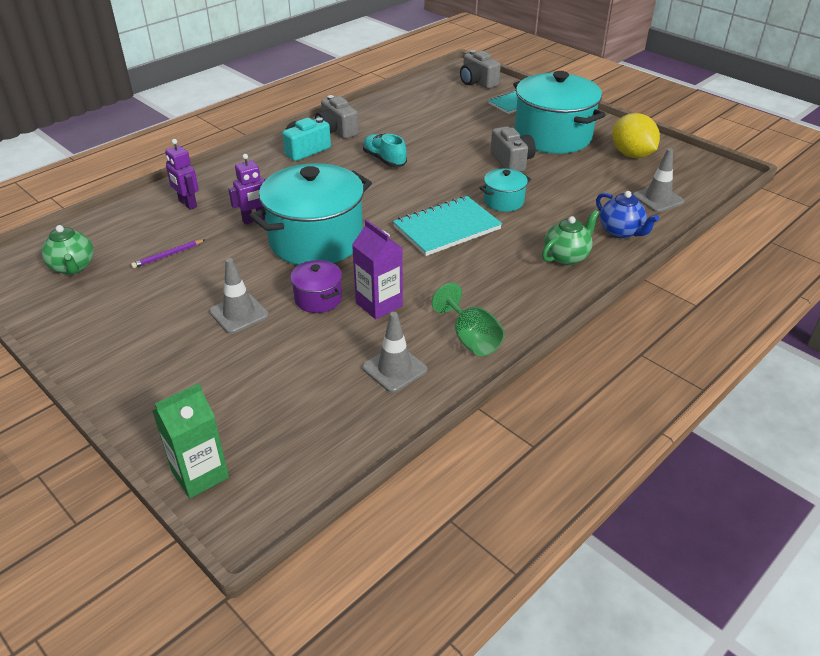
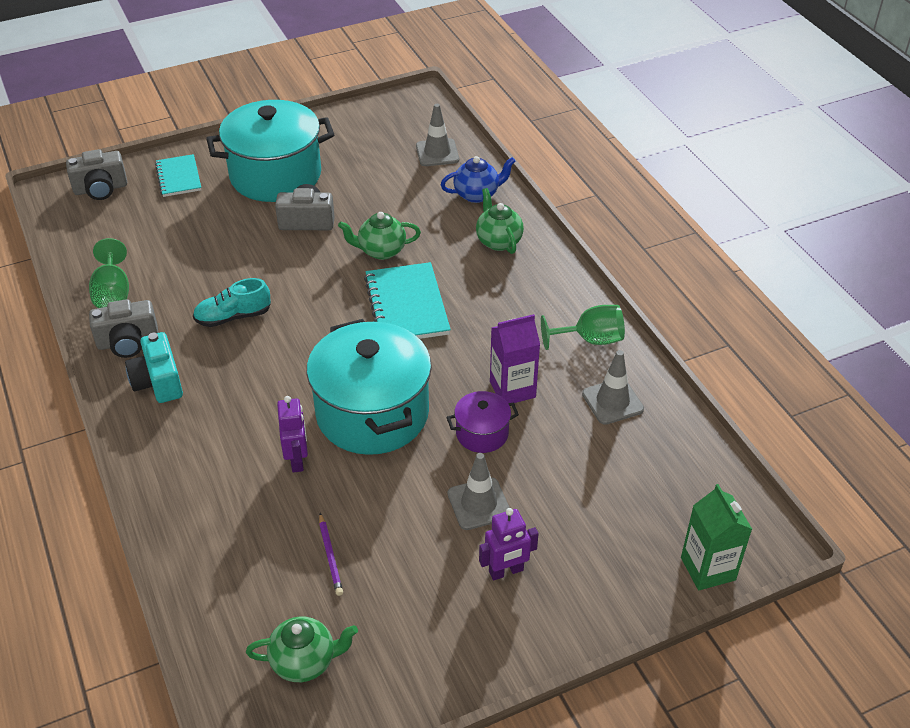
camera: 70 degrees left, 5 degrees up
(187, 204) = (218, 522): purple robot -> purple robot (506, 571)
(379, 113) = (113, 293): none -> green goblet
(503, 201) = (381, 251): turquoise pot -> green teapot
(631, 155) = (350, 138): yellow lemon -> none

